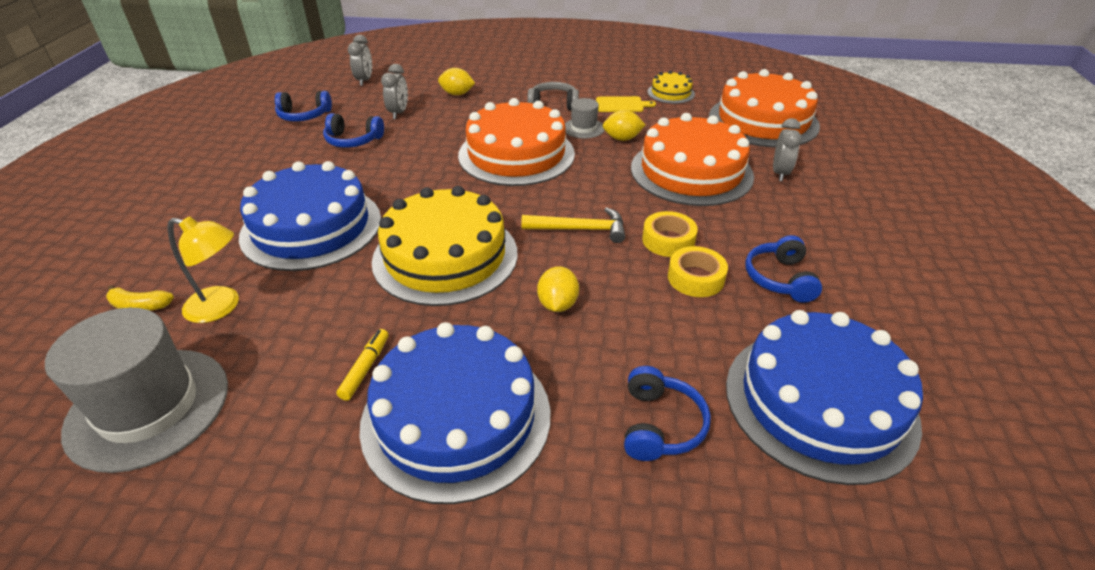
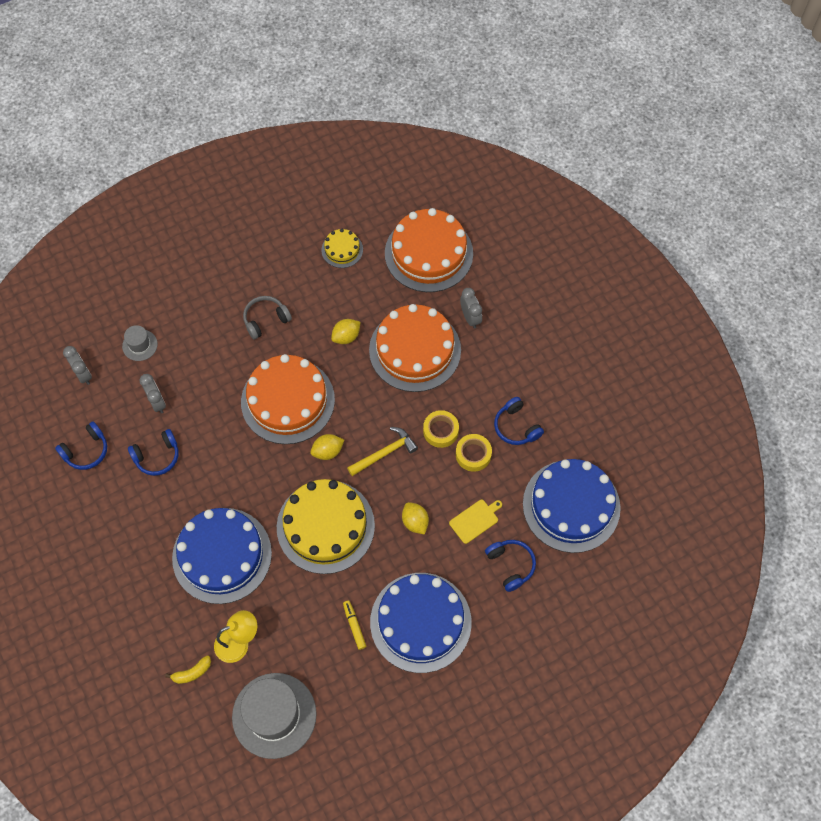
camera: 35 degrees left, 25 degrees up
(457, 94) = (178, 349): yellow lemon -> yellow lemon (327, 451)
(583, 128) = (310, 339): grey hat -> grey hat (140, 345)
(621, 105) = (316, 289): yellow cutting board -> yellow cutting board (475, 520)

